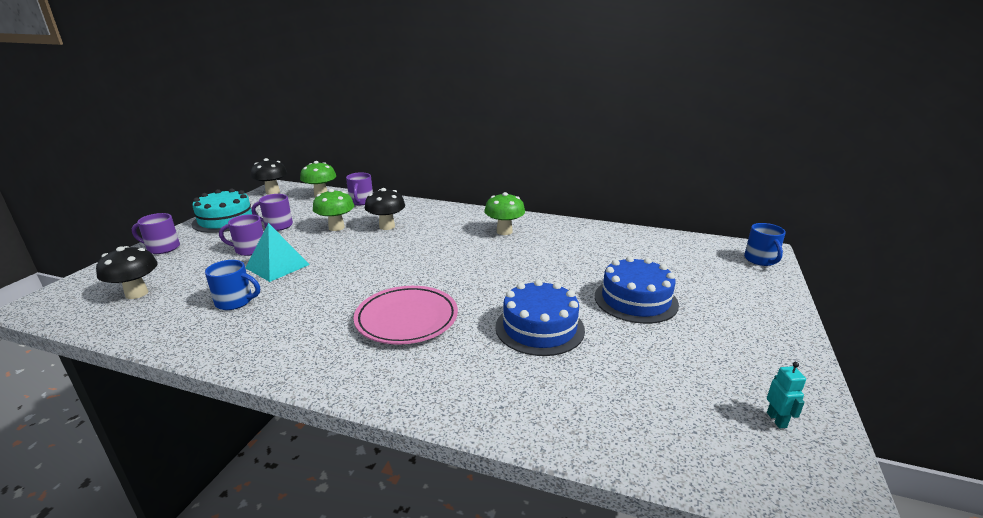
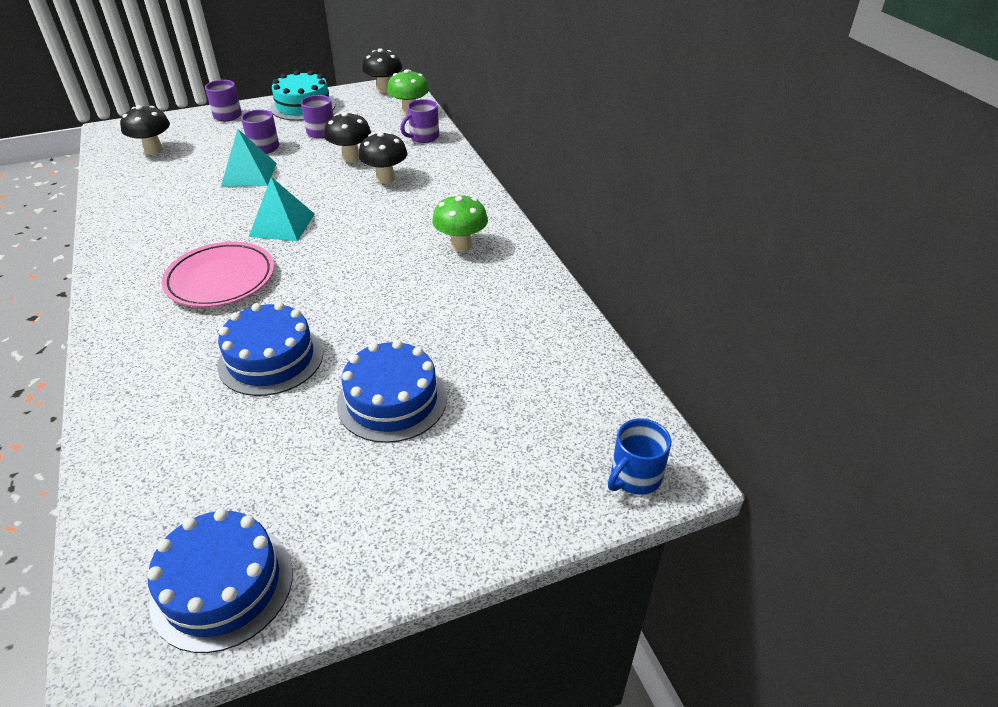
camera: 50 degrees right, 15 degrees up
(235, 302) = (177, 192): blue mug -> none
(336, 227) = (351, 157): green mushroom -> black mushroom
(375, 275) = (282, 225): none -> turquoise pyramid
(777, 420) = (222, 586): turquoise robot -> blue cake

